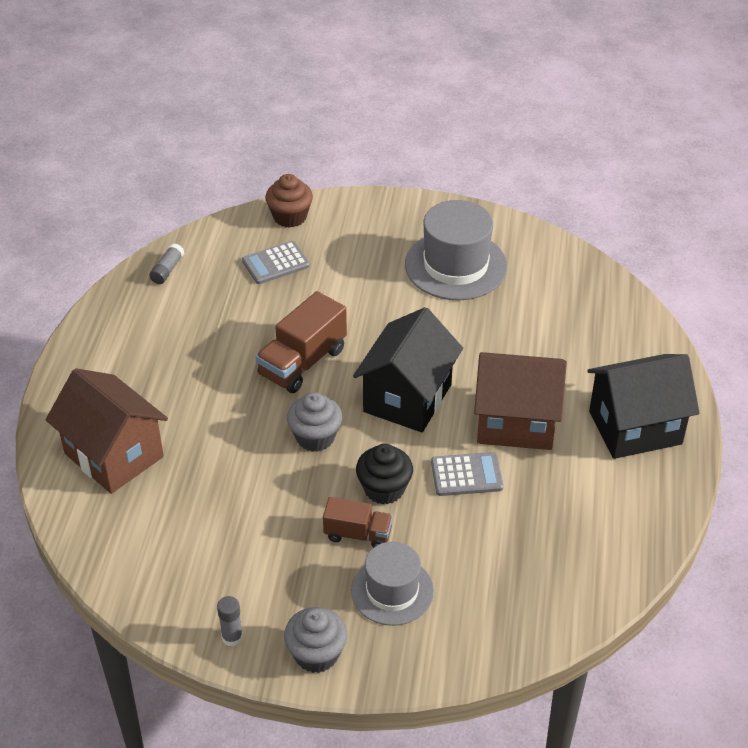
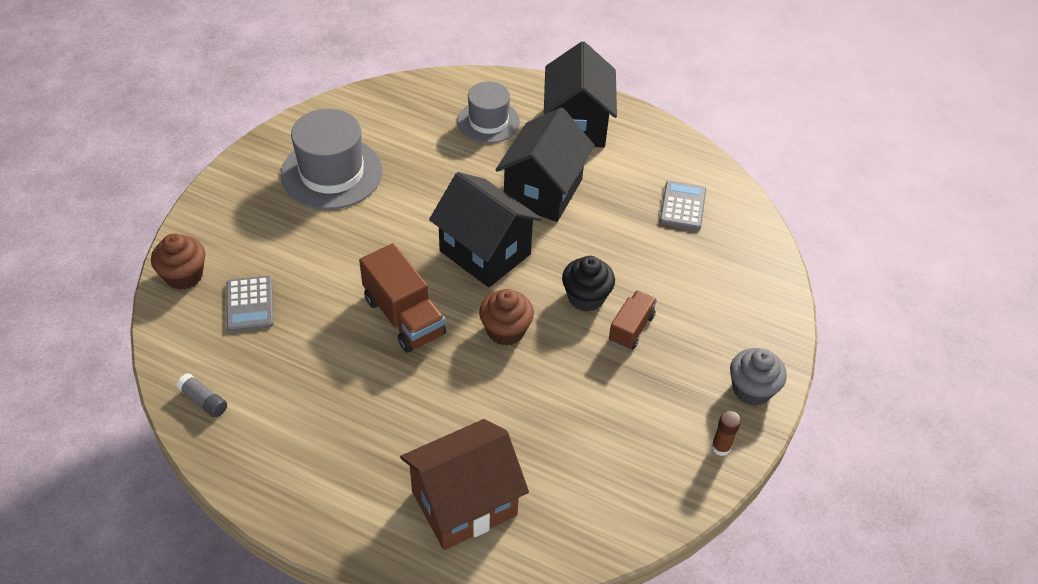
camera: 75 degrees left, 5 degrees up
(232, 637) = (720, 447): grey glue stick -> brown glue stick
(315, 437) = (505, 330): grey cupcake -> brown cupcake
(392, 591) = (698, 321): grey hat -> grey hat (488, 121)
(466, 475) = (589, 239): grey calculator -> grey calculator (682, 206)
(515, 422) = (543, 191): brown house -> black house

